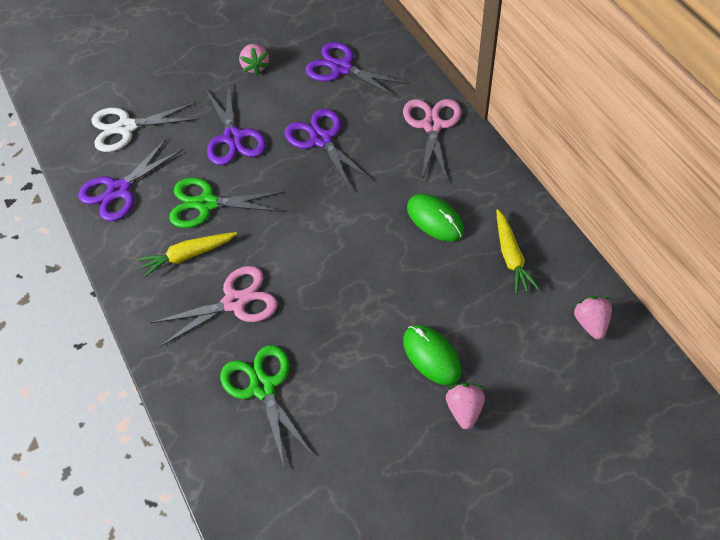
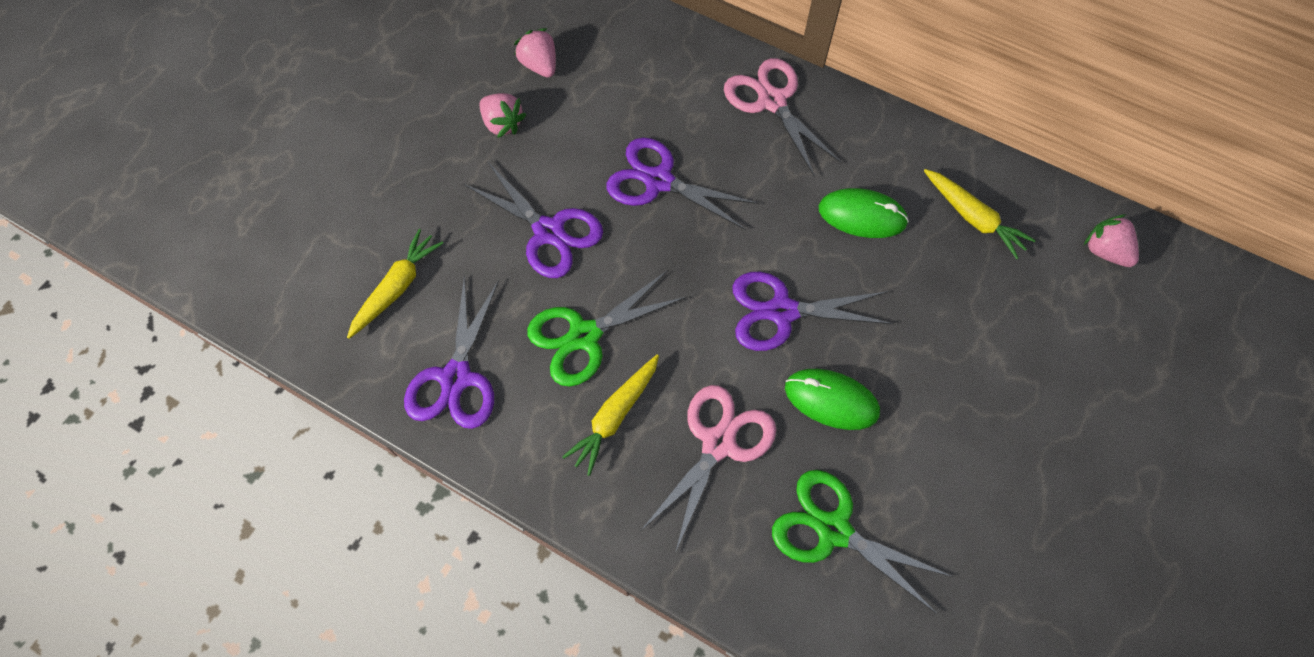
camera: 35 degrees left, 10 degrees up
(126, 127) = (397, 287): white scissors -> yellow carrot
(342, 68) = (612, 77): purple scissors -> purple scissors (782, 311)
(431, 356) = (981, 381): green mouse -> green mouse (831, 400)
(464, 410) = (1060, 423): pink strawberry -> pink strawberry (539, 65)

